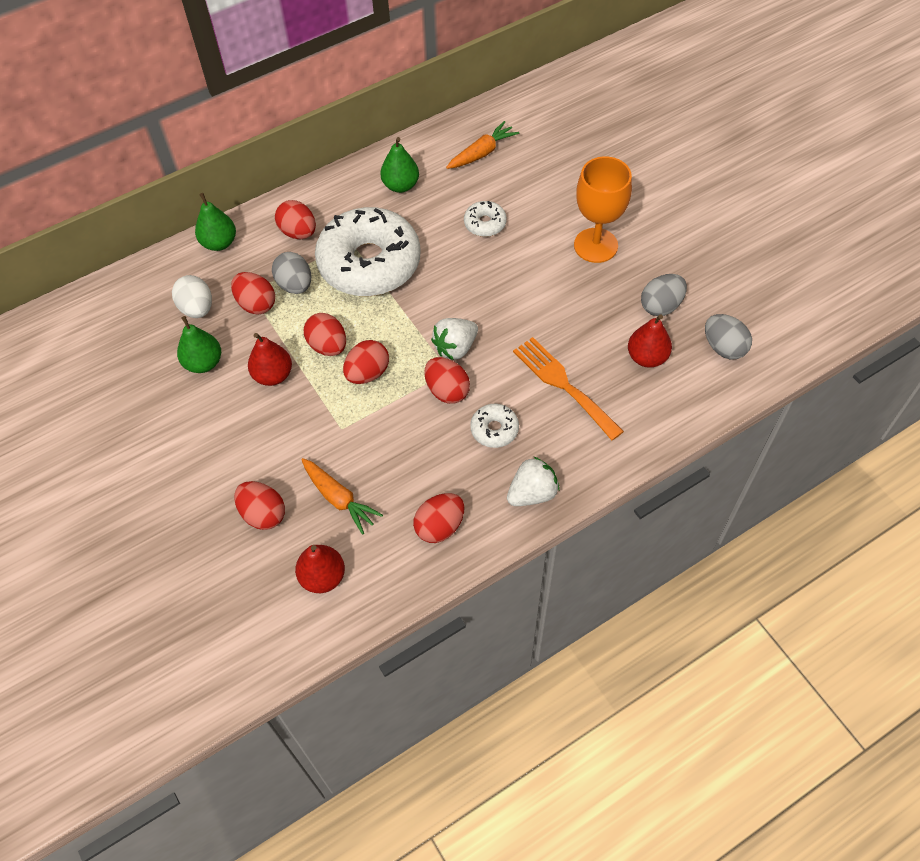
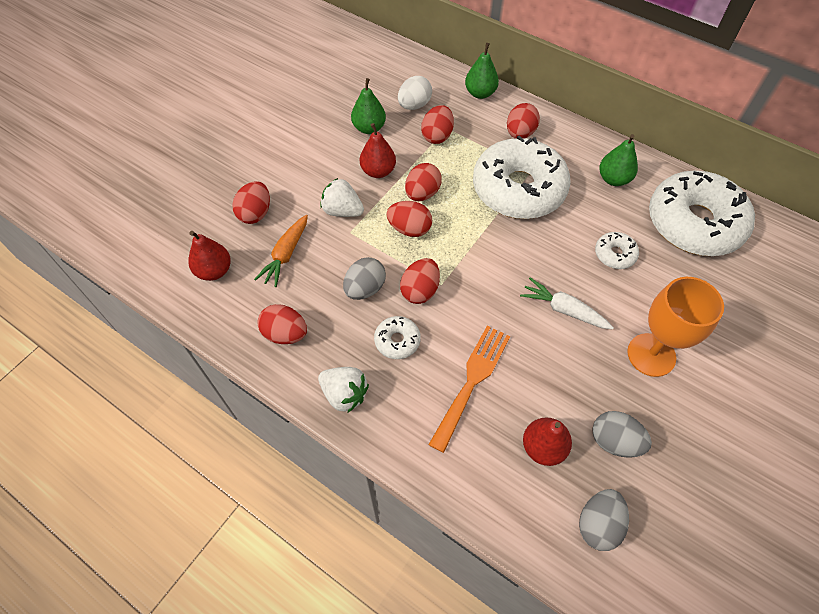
camera: 65 degrees right, 0 degrees up
(295, 285) = (468, 151): grey egg -> grey egg (365, 288)
(455, 348) = (467, 281): white strawberry -> white strawberry (342, 211)
(482, 153) = (694, 223): orange carrot -> white donut
(523, 286) = (564, 309): none -> white carrot

